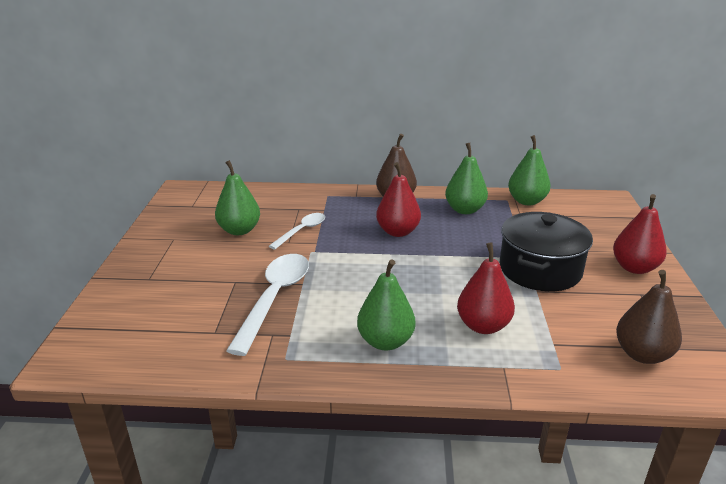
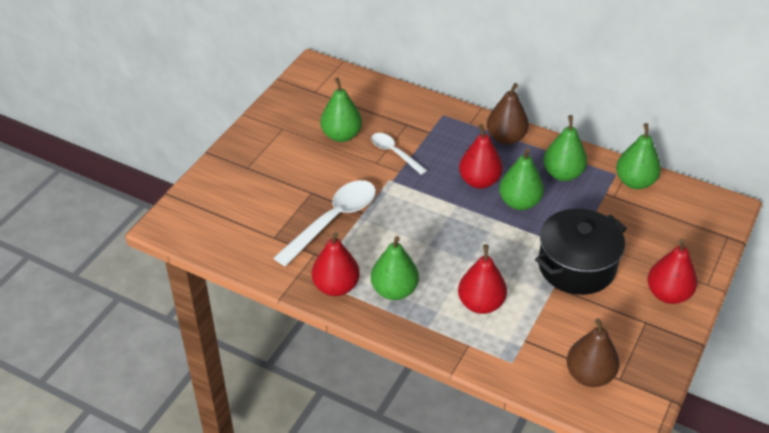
camera: 25 degrees right, 15 degrees up
(302, 231) = (394, 153): white spoon -> white spoon turned 105 degrees counterclockwise
(318, 358) = (336, 287): none -> red pear
(446, 237) = (519, 202): none -> green pear

